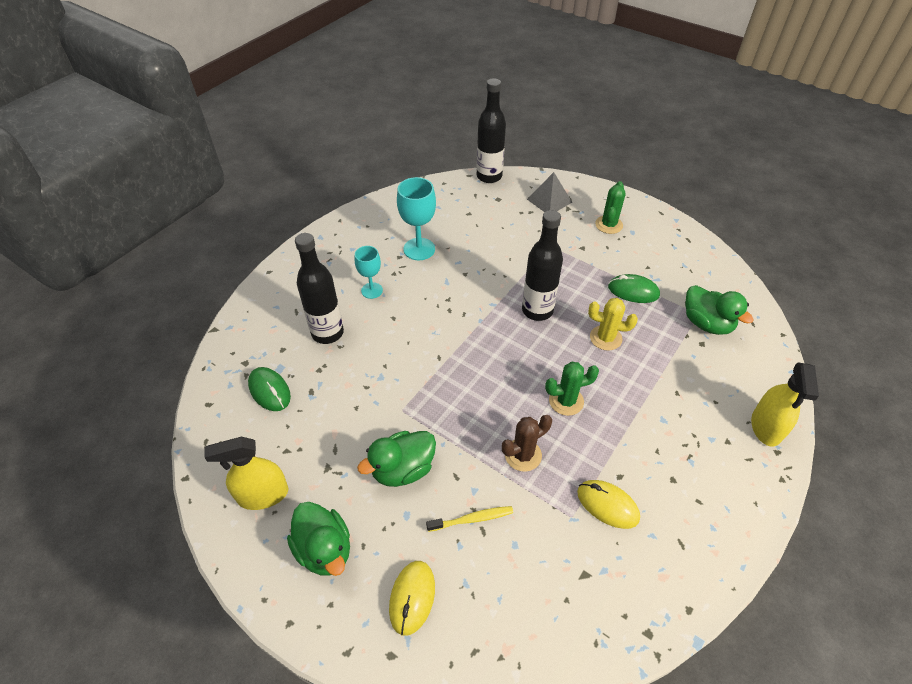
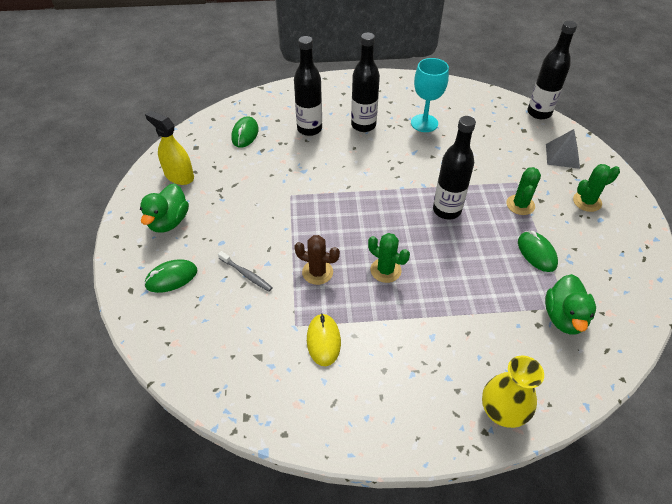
camera: 50 degrees right, 0 degrees up
(372, 290) = (363, 125): turquoise goblet -> black bottle
(403, 469) = (250, 221): green duck -> none
(412, 598) = (171, 278): yellow mouse -> green mouse
(472, 519) = (246, 274): yellow toothbrush -> grey toothbrush
(576, 262) = (520, 205): none -> green cactus
(605, 338) = (468, 261): yellow cactus -> none
(766, 427) = (502, 412): yellow spray bottle -> yellow vase

